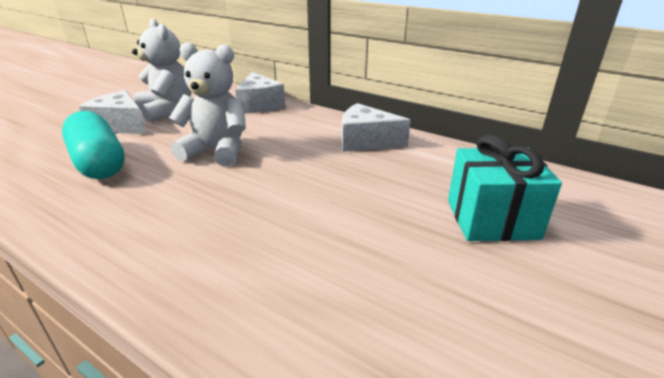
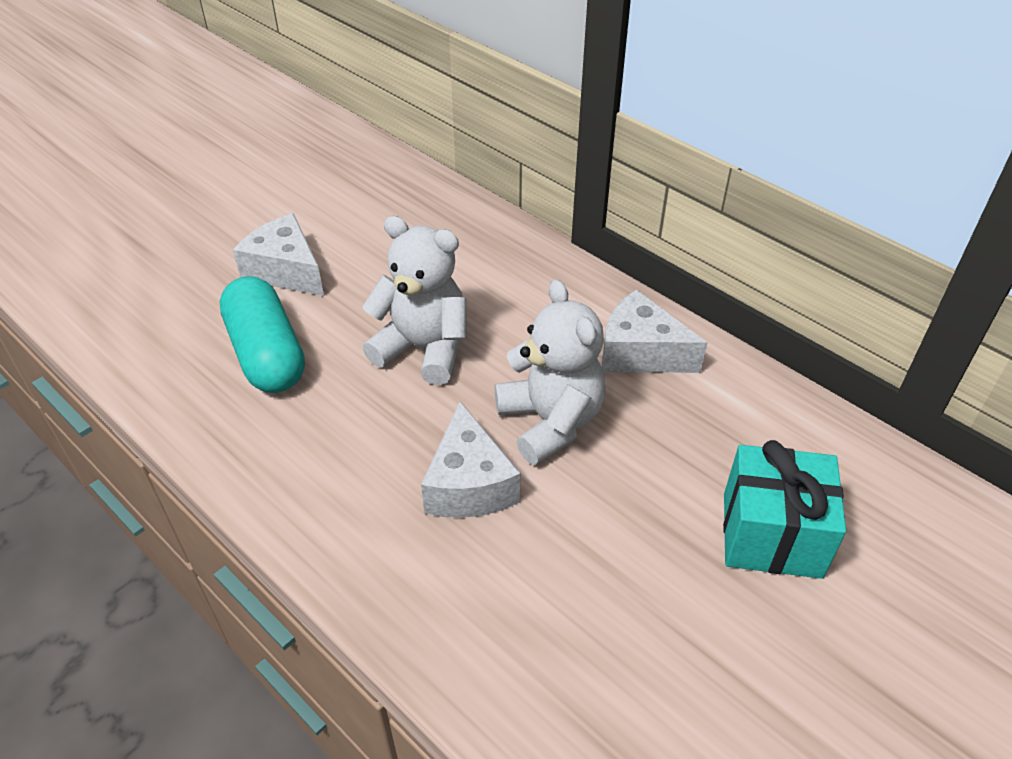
camera: 10 degrees right, 15 degrees up
(167, 111) = (350, 240): white teddy bear -> white teddy bear (550, 422)
(259, 105) = (490, 239): white cheese -> white cheese (469, 484)

